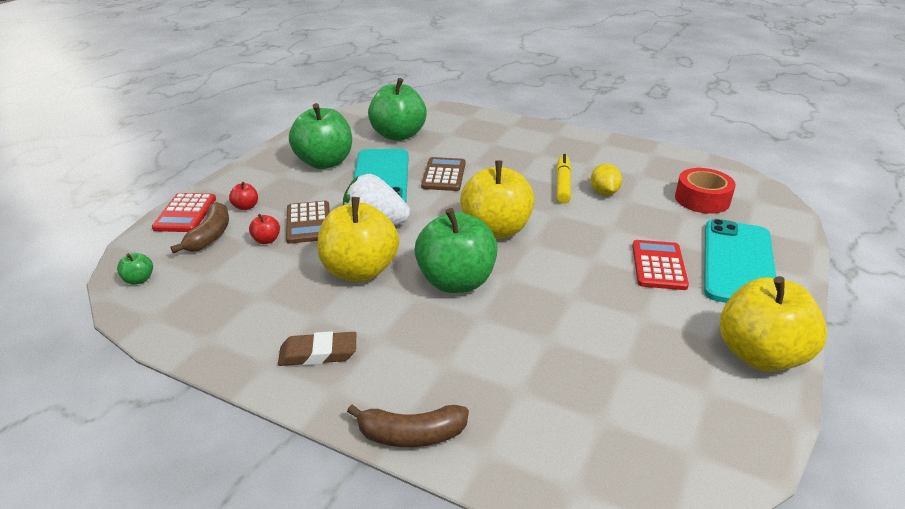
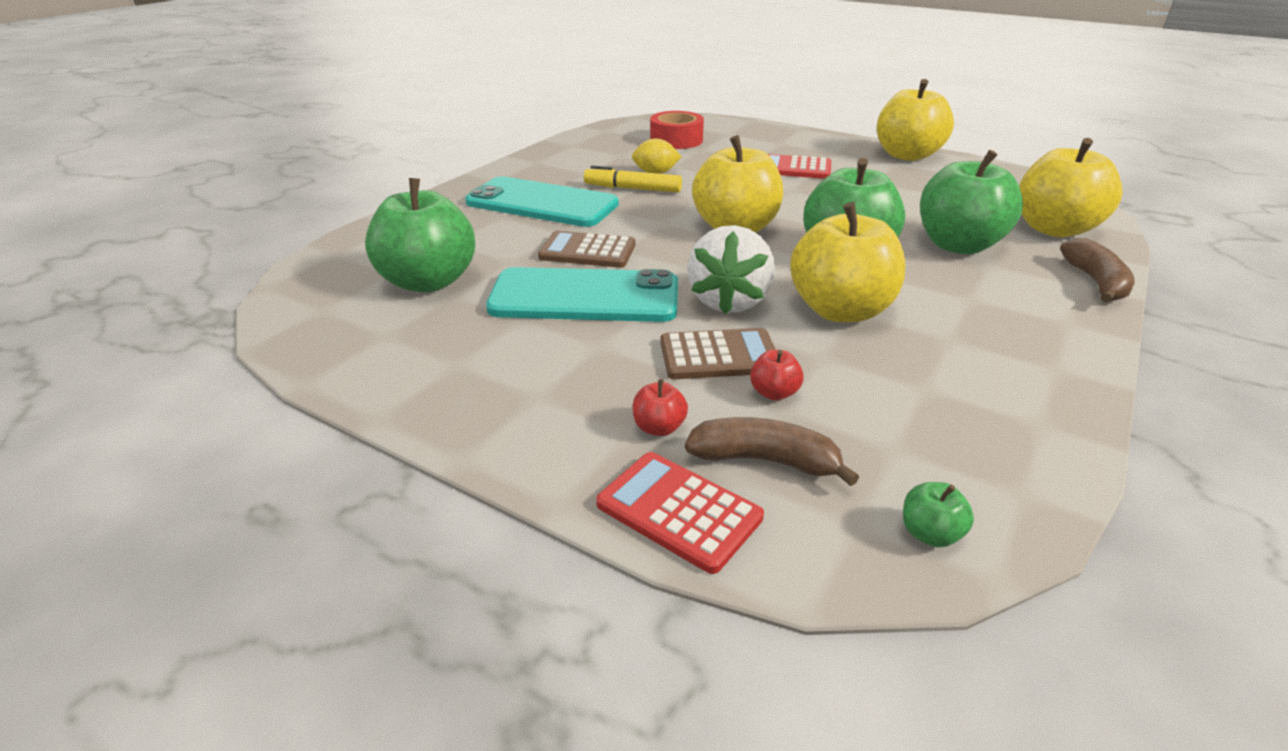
camera: 85 degrees left, 0 degrees up
(185, 213) = (678, 511): red calculator -> red calculator turned 150 degrees counterclockwise
(318, 353) = (1017, 334): brown eraser -> none
(324, 162) = (503, 349): green apple -> green apple (958, 245)
(547, 440) = (1054, 229): none -> yellow apple
(738, 263) = (785, 144): turquoise phone -> turquoise phone (542, 203)

